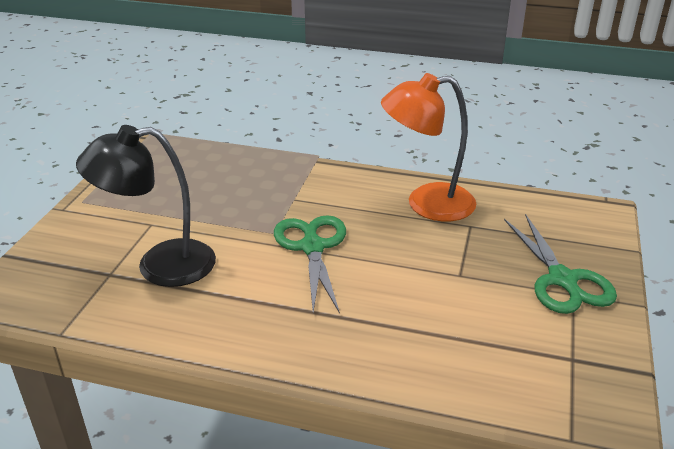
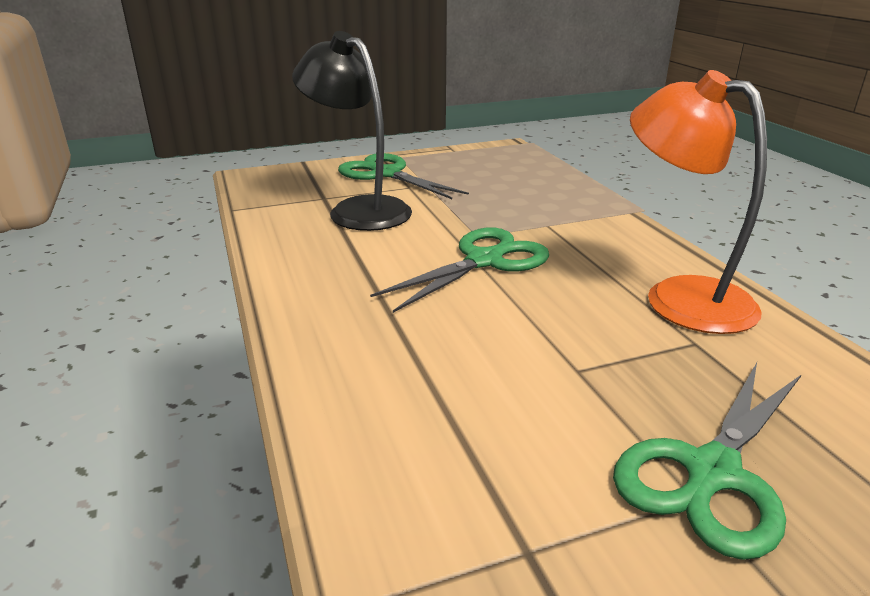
camera: 55 degrees right, 5 degrees down
(109, 223) = (386, 174): none -> green scissors

